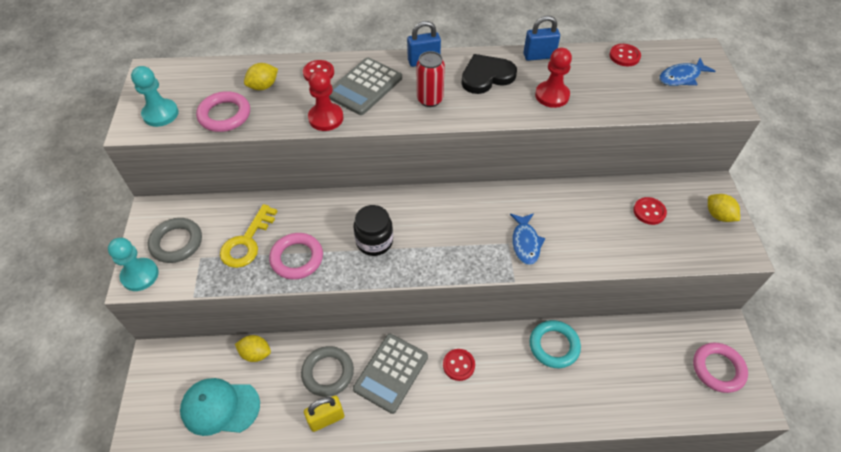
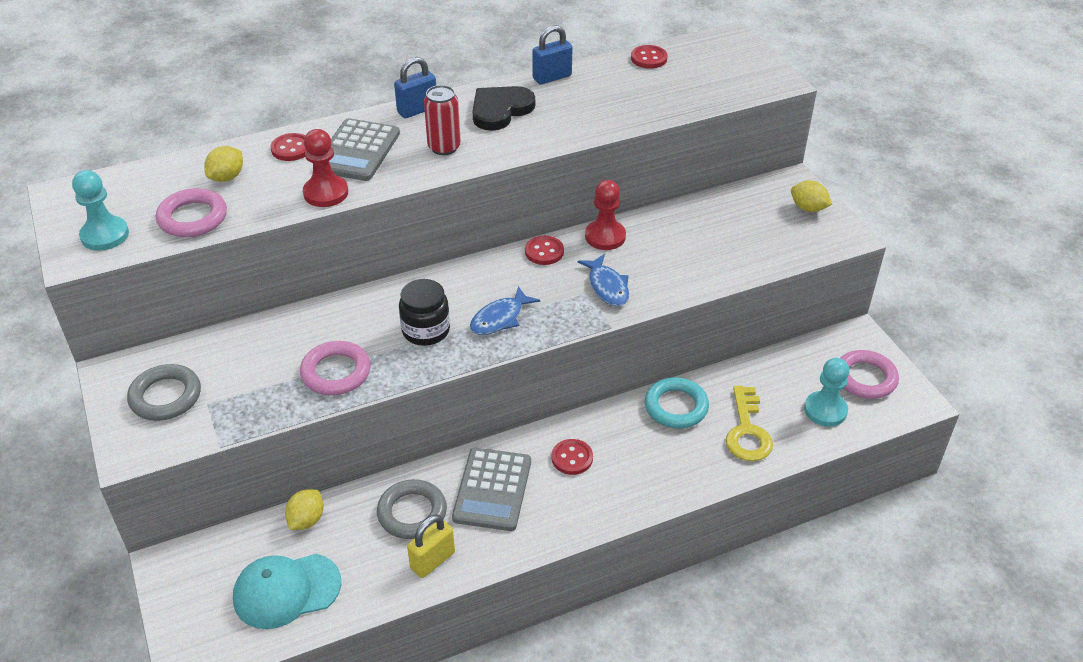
camera: 20 degrees left, 10 degrees down
(140, 275) = (134, 444): turquoise pawn -> turquoise pawn (825, 410)
(246, 242) = (261, 372): yellow key -> yellow key (747, 431)
(256, 353) = (306, 520): yellow lemon -> yellow lemon turned 60 degrees counterclockwise
(552, 95) = (584, 114): red pawn -> red pawn (605, 236)
(649, 212) = (733, 222): red button -> red button (544, 252)
(681, 77) = (719, 66): blue fish -> blue fish (500, 318)

